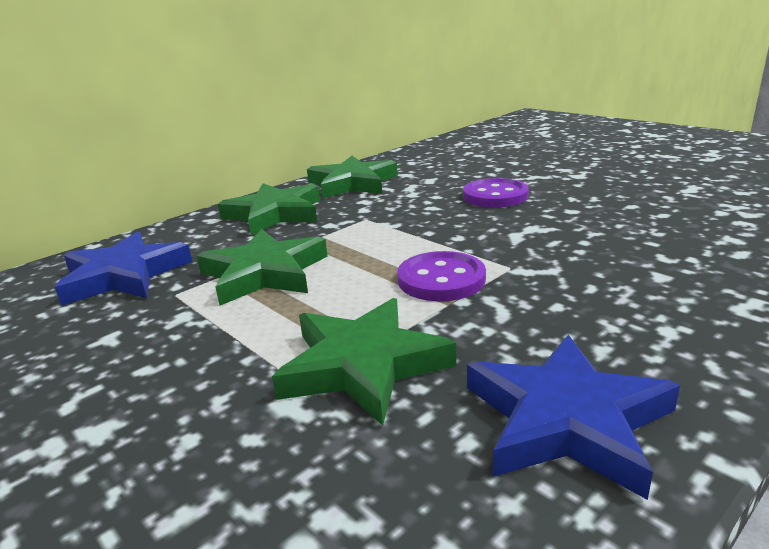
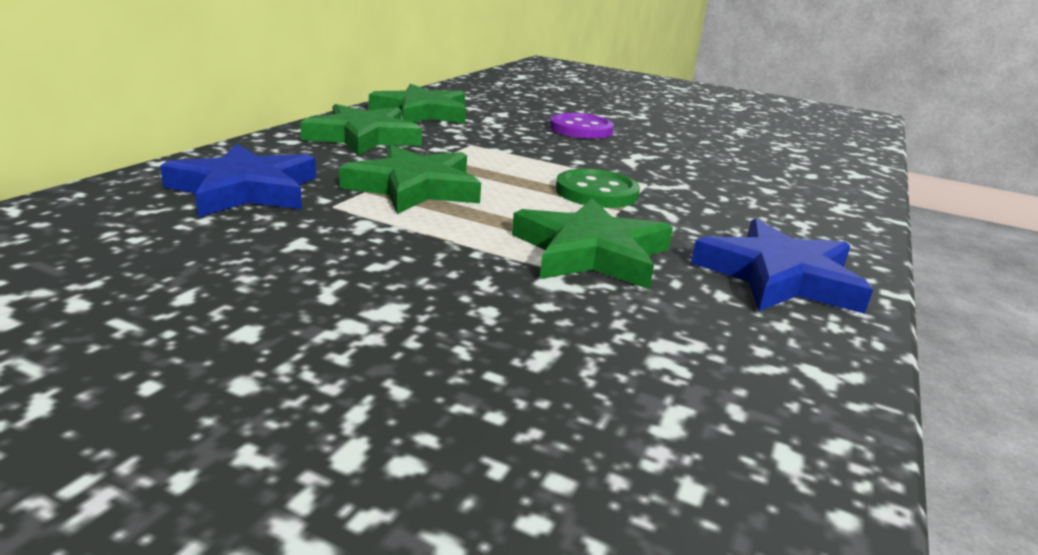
camera: 25 degrees left, 0 degrees up
(441, 279) = (596, 192): purple button -> green button

